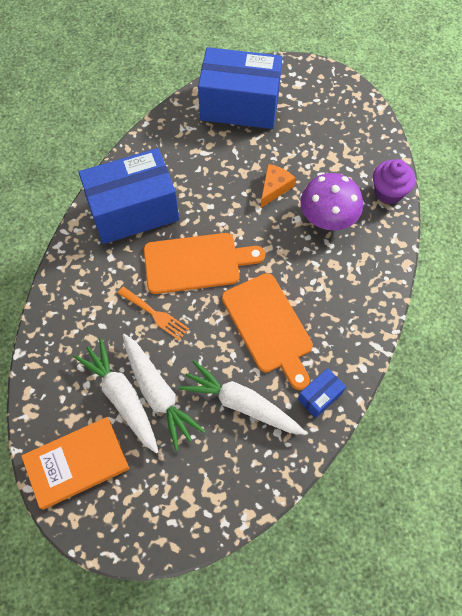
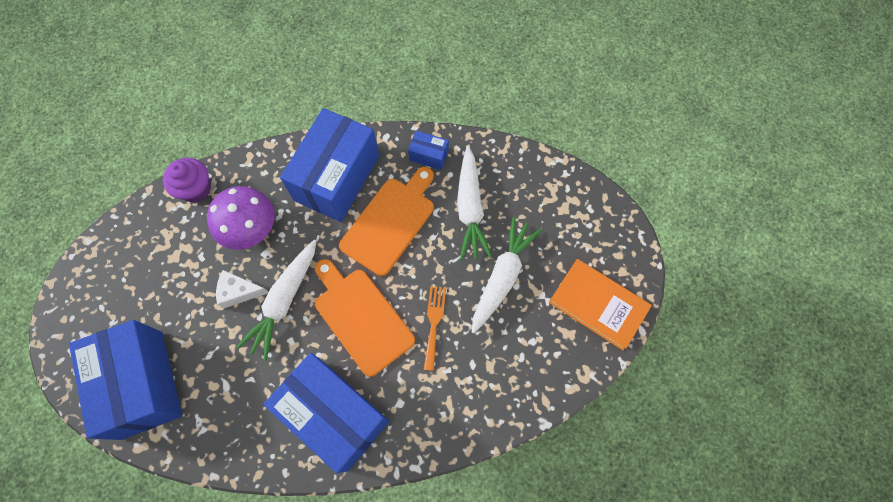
camera: 120 degrees left, 5 degrees up
(122, 397) = (524, 304): white carrot -> white carrot (284, 301)
(274, 188) = (239, 291): orange cheese -> white cheese
(340, 304) = (337, 178): none -> blue box

